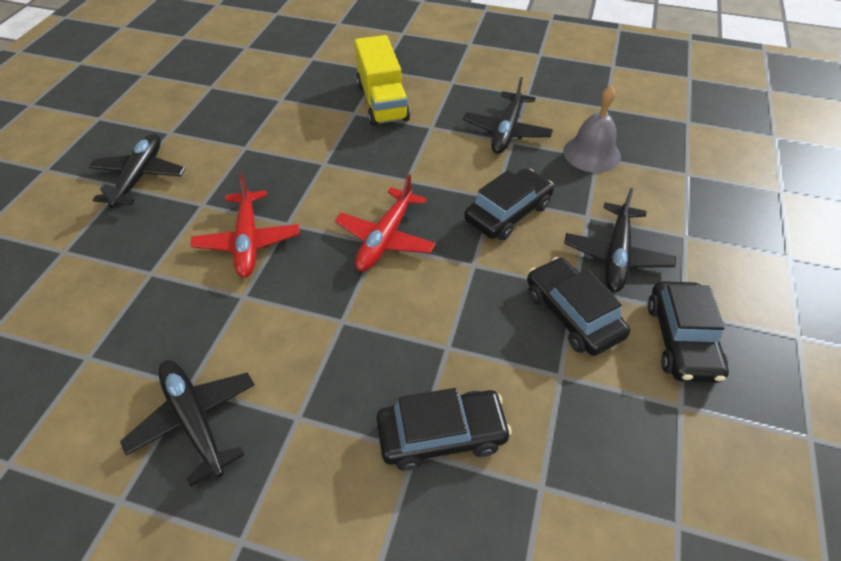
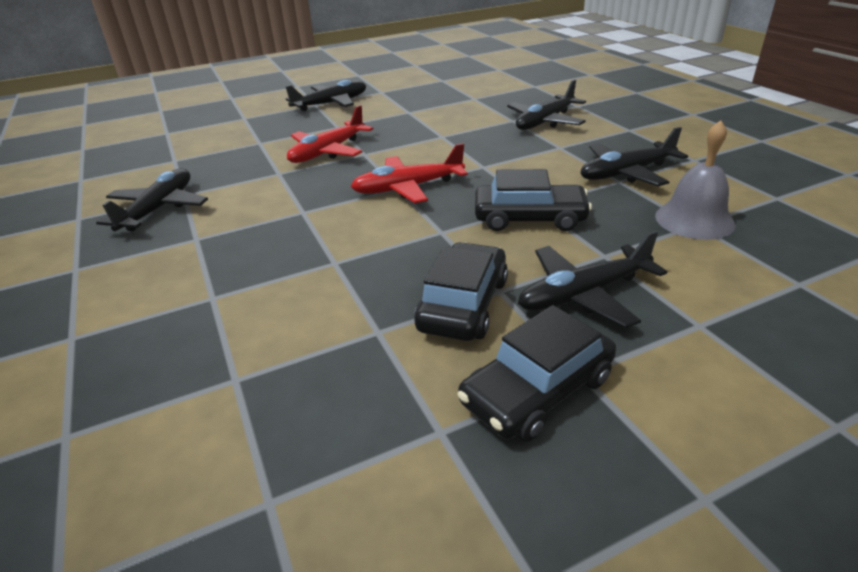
camera: 50 degrees right, 15 degrees down
(382, 102) = (545, 121): yellow truck -> black plane
(441, 434) = (240, 301): black car -> none

